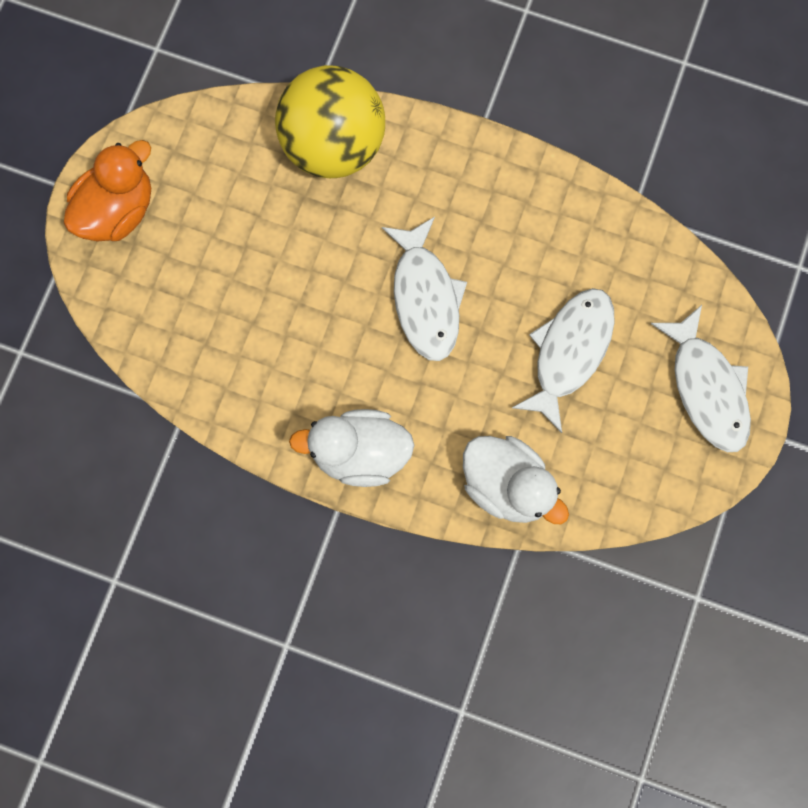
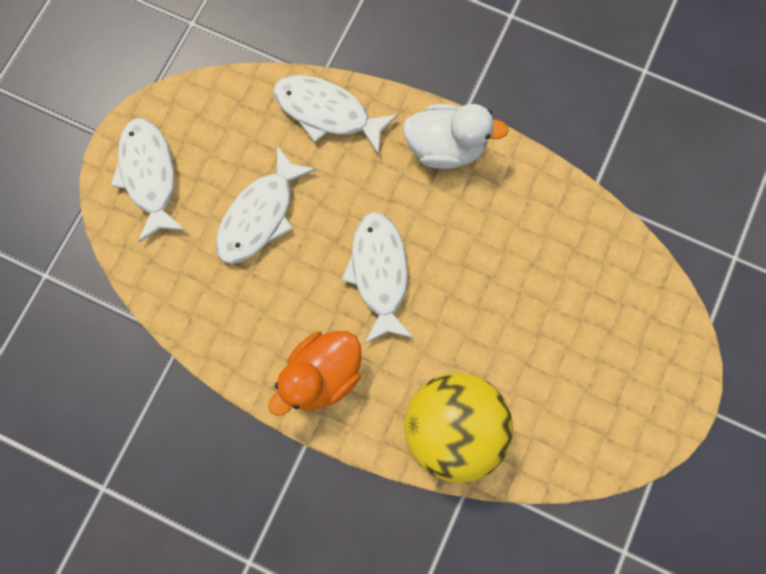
camera: 175 degrees left, 0 degrees up
(117, 211) = (656, 379): orange duck -> orange duck (322, 375)
(507, 485) = (327, 113): white duck -> white fish

